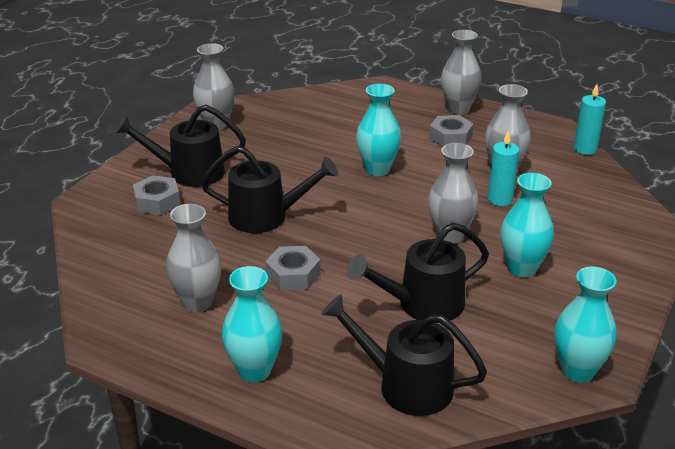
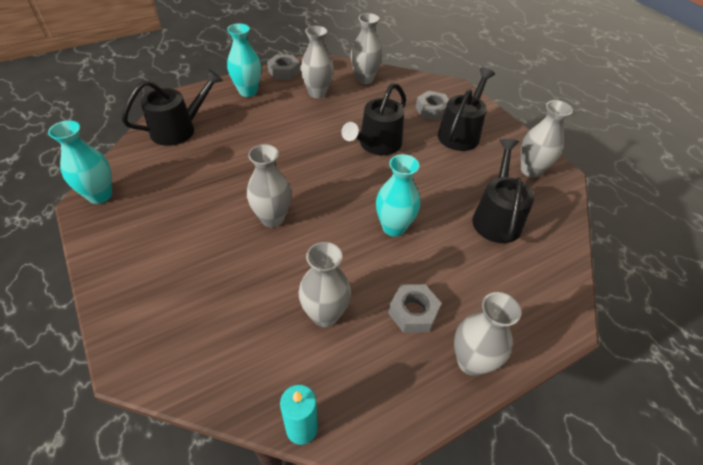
camera: 120 degrees right, 15 degrees up
(122, 276) = (364, 79): none -> grey vase
(293, 275) = (306, 131): grey nut -> grey nut (284, 71)
(422, 304) = (224, 166): black watering can -> black watering can (496, 217)
(500, 199) = (285, 279): turquoise candle -> none
(521, 268) = (200, 233): turquoise vase -> none

